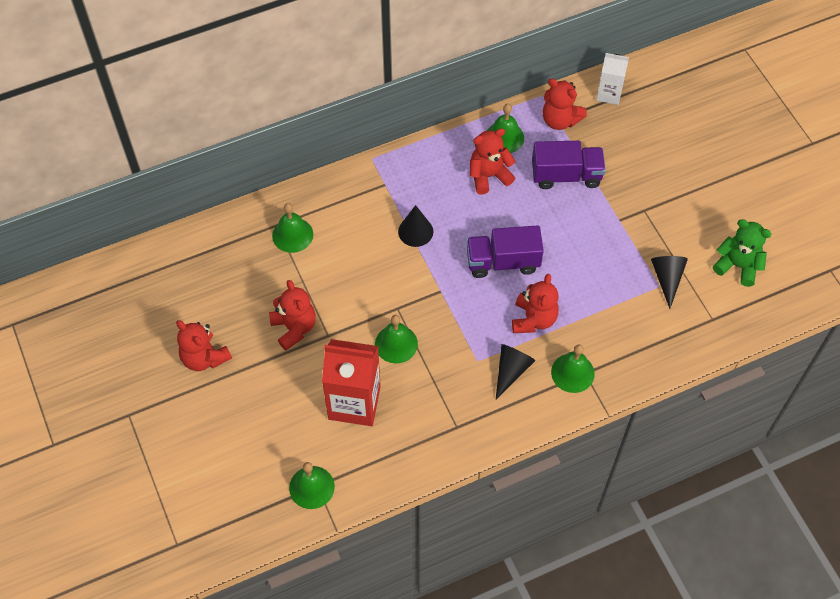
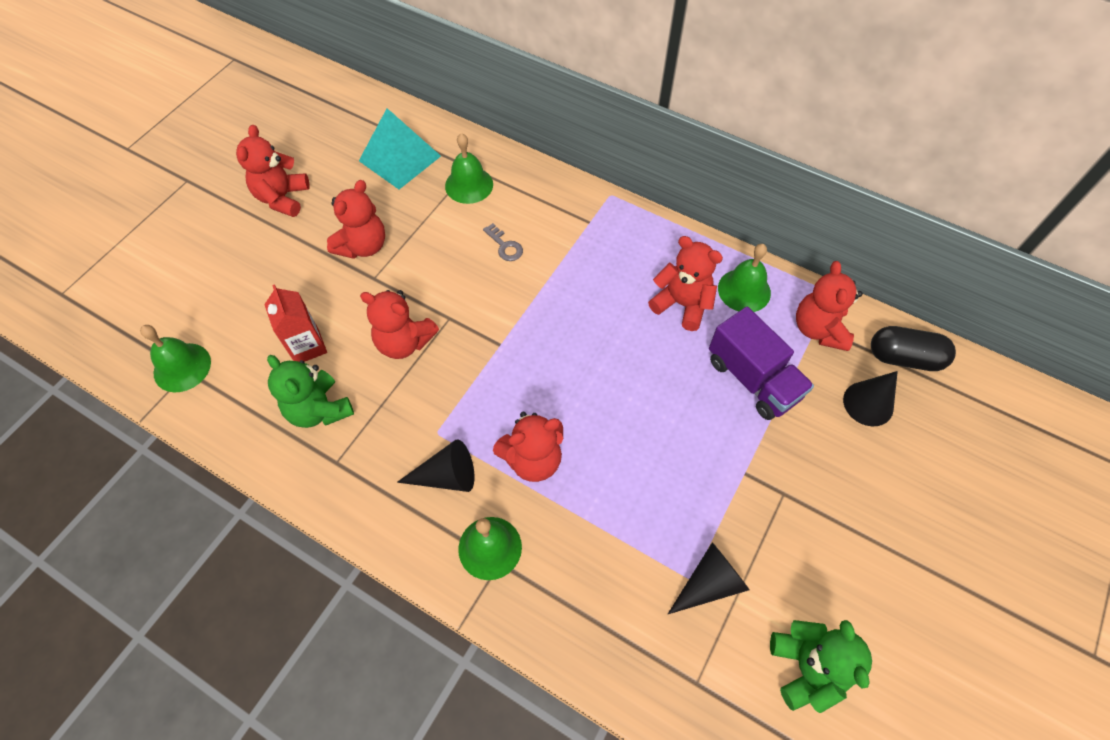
camera: 55 degrees right, 0 degrees up
(229, 263) = (400, 158): none -> turquoise pyramid
(354, 402) = (307, 346): red carton -> red carton, size x0.57
(365, 244) = (505, 246): none -> grey key
(396, 344) = (404, 342): green bell -> red teddy bear
(410, 418) = (319, 409): none -> green teddy bear
(415, 231) = (555, 280): black cone -> black cone (868, 403)
(502, 262) = (584, 382): purple truck -> none
(609, 94) = (904, 358): white carton -> black capsule

